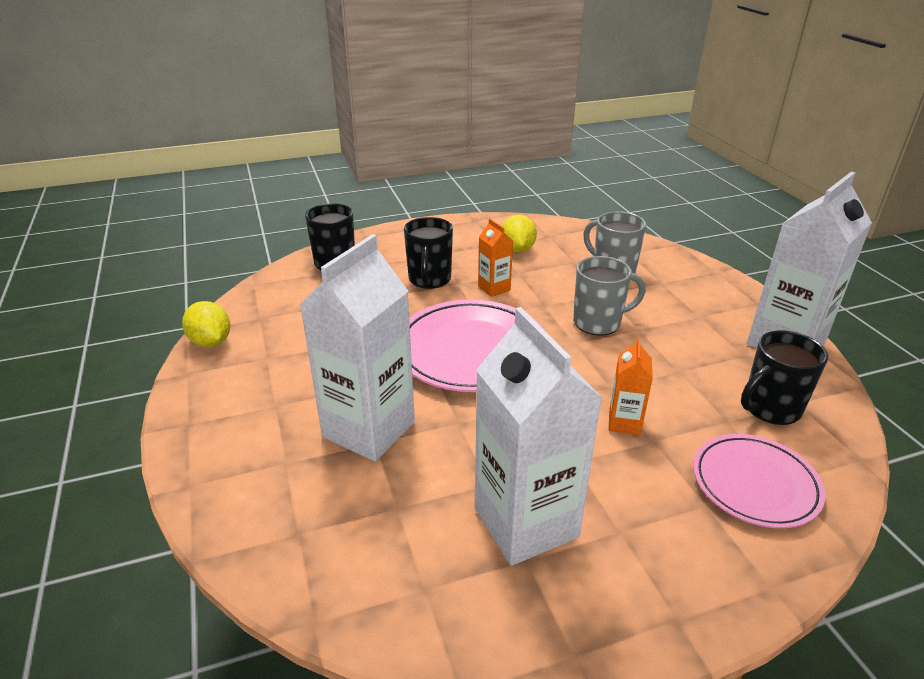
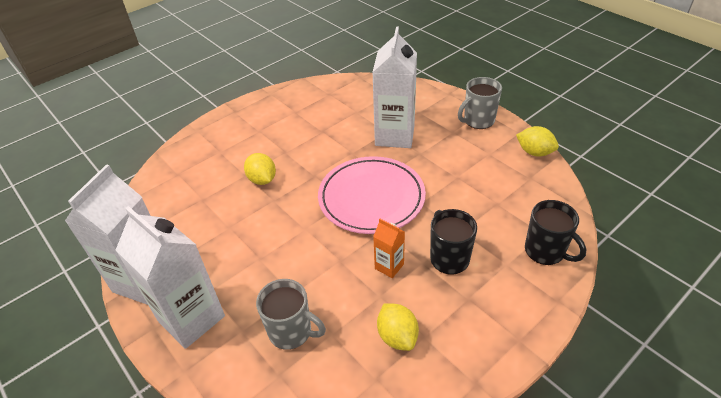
camera: 160 degrees right, 10 degrees up
(526, 523) = (299, 122): white carton -> white carton (191, 318)
(598, 323) = (291, 254): grey mug -> grey mug (478, 121)
(624, 422) = (262, 180): orange carton -> yellow lemon
(755, 484) = (194, 168): pink plate -> none
(770, 408) = (174, 216): black mug -> none

